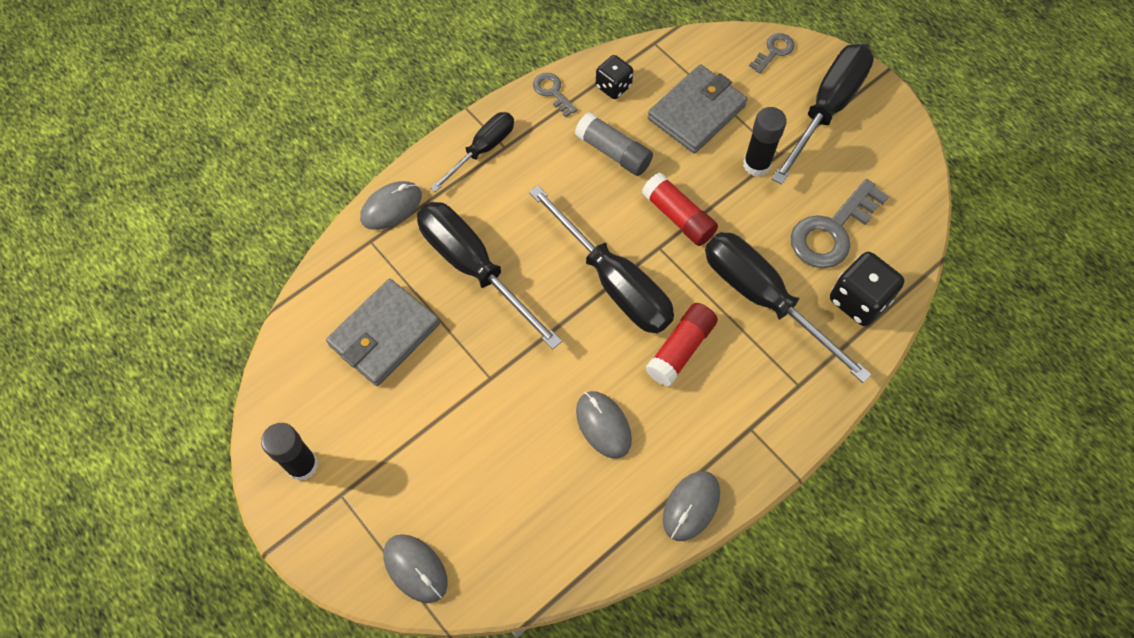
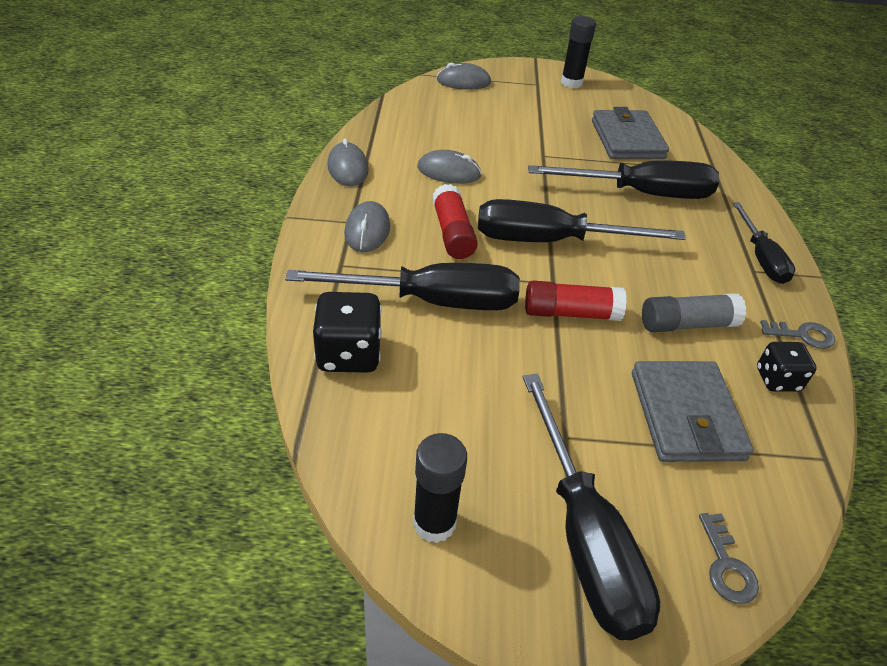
camera: 130 degrees right, 20 degrees down
(391, 207) = (739, 191): grey mouse -> grey mouse (367, 230)
(756, 165) = (571, 407): black glue stick -> black glue stick (434, 523)
(832, 231) = (433, 398): grey key -> none

